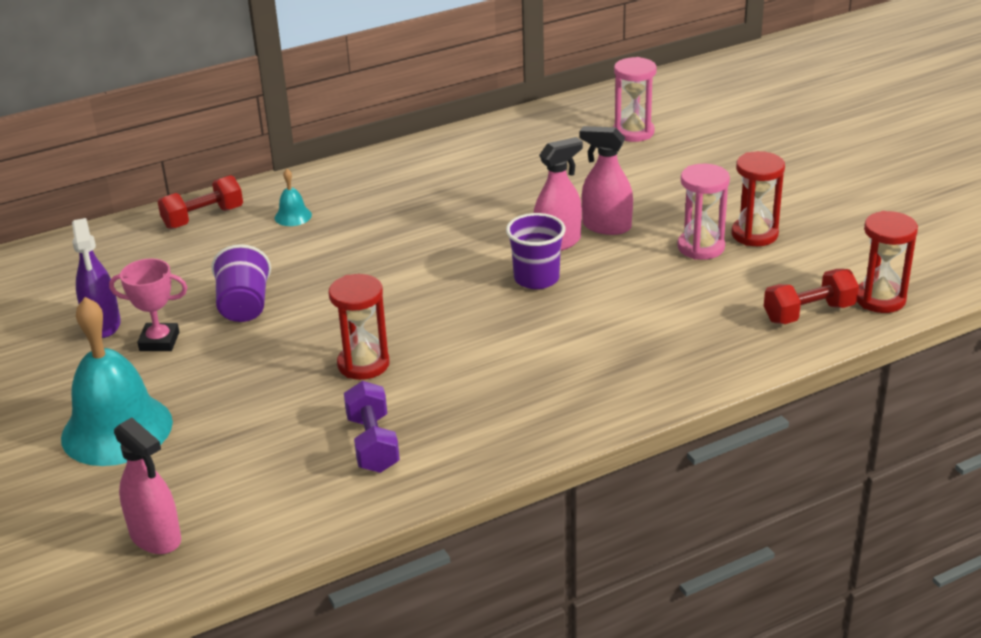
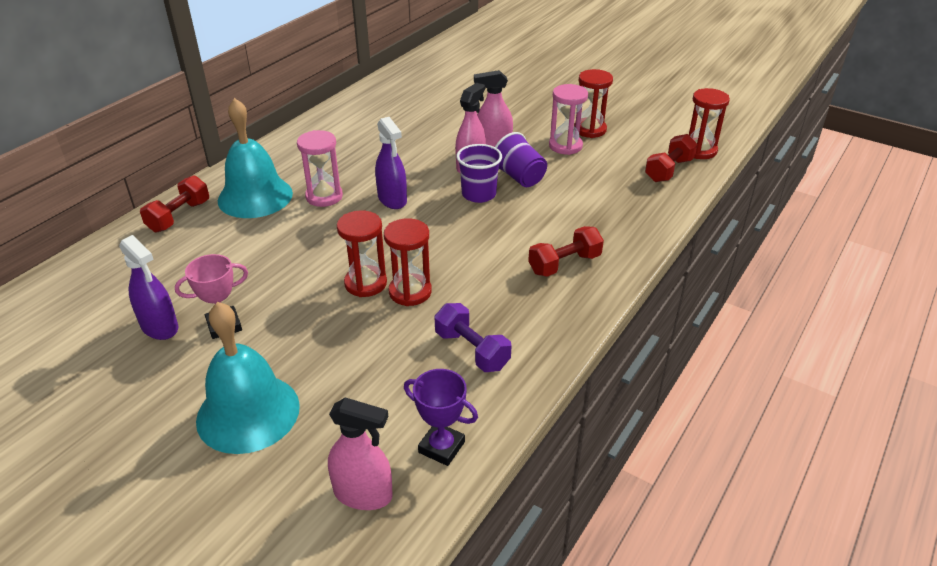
camera: 30 degrees left, 5 degrees up
(244, 306) = (274, 276): purple cup -> purple cup (519, 177)
(260, 523) = (441, 447): none -> purple trophy
(293, 216) = (255, 196): turquoise bell -> turquoise bell, size x2.39
(326, 341) = (365, 283): none -> red hourglass
(433, 258) = (392, 200): none -> purple spray bottle
(560, 386) = (564, 264): none -> red dumbbell
(633, 132) = (453, 83): pink hourglass -> pink hourglass (324, 196)

